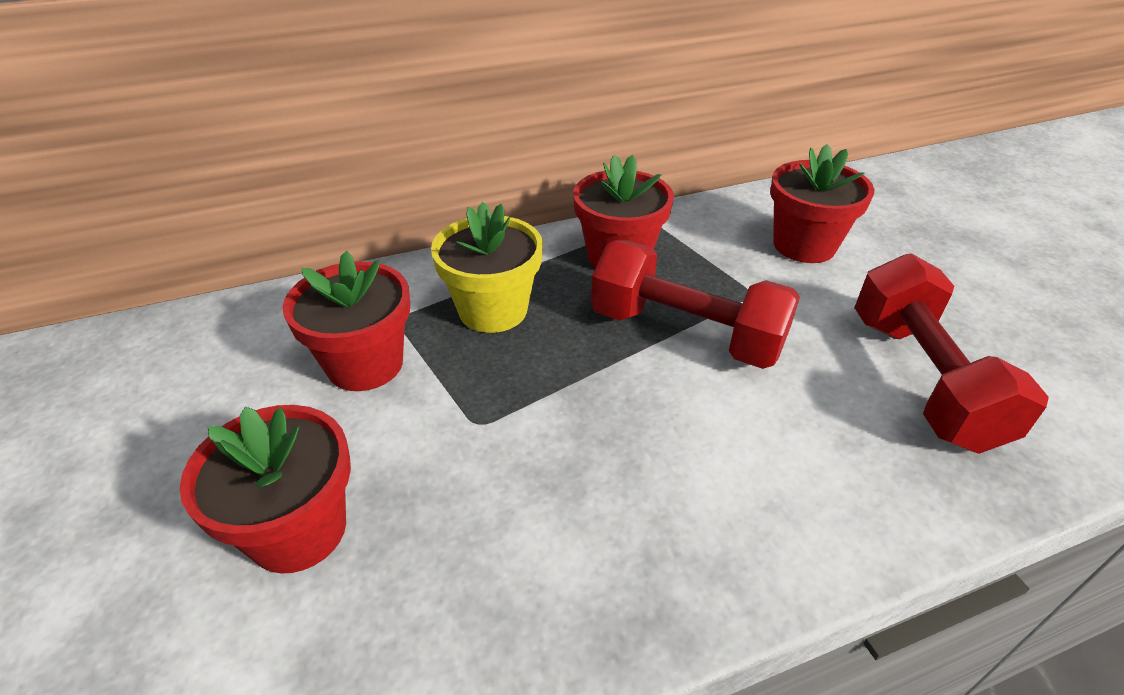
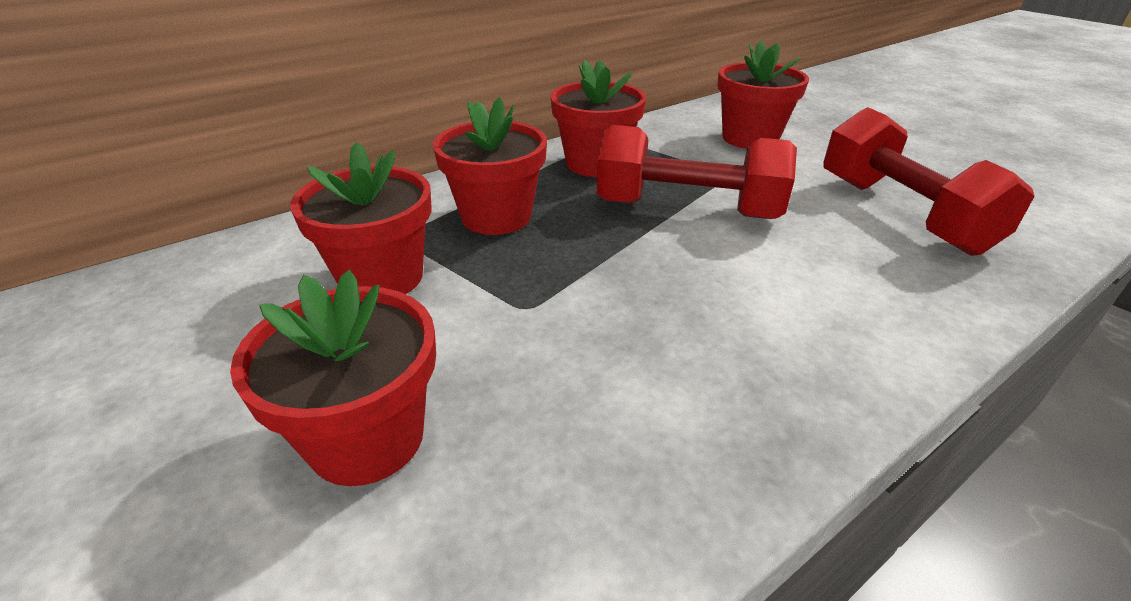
camera: 15 degrees left, 5 degrees down
(493, 310) = (496, 217): yellow flower pot -> red flower pot

